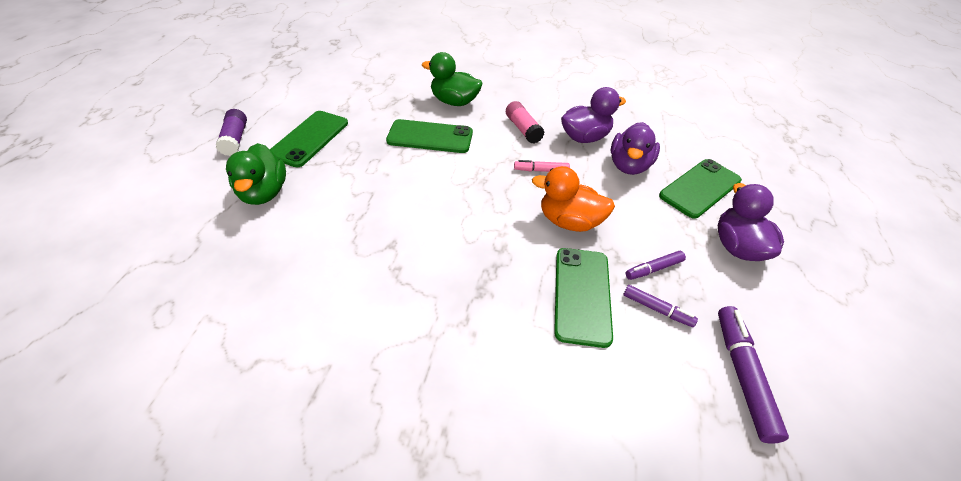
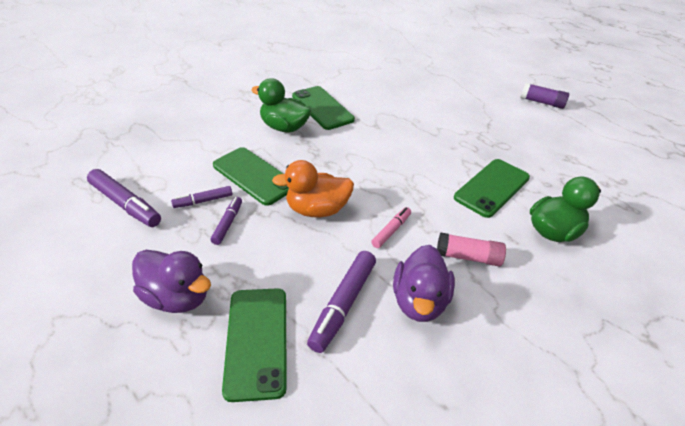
camera: 125 degrees right, 5 degrees down
(264, 193) = (467, 99): green duck -> green duck (284, 127)
(309, 138) = (525, 129): green phone -> green phone (322, 108)
(569, 221) = (317, 209): orange duck -> orange duck turned 150 degrees counterclockwise
(629, 165) = (343, 304): purple duck -> purple marker

